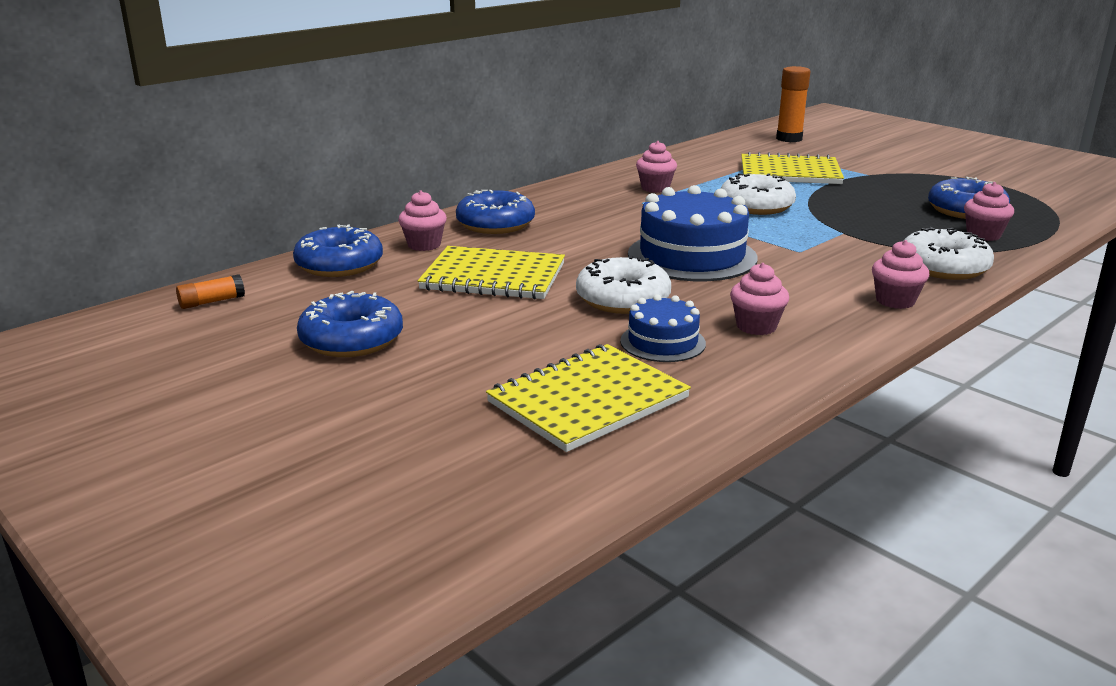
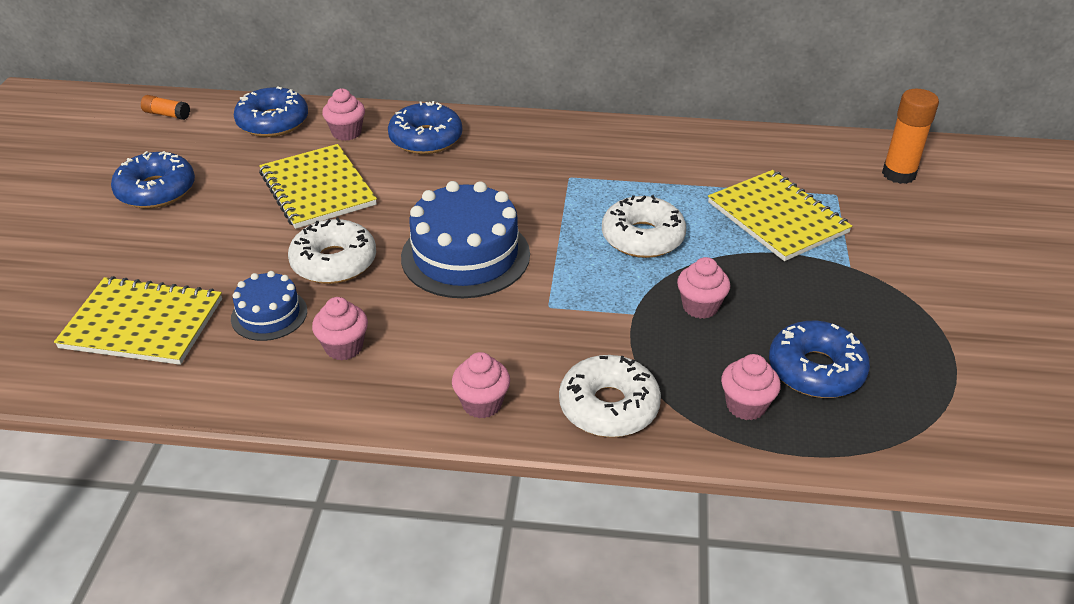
camera: 50 degrees right, 15 degrees up
(655, 188) = (616, 167): pink cupcake -> pink cupcake (700, 307)

